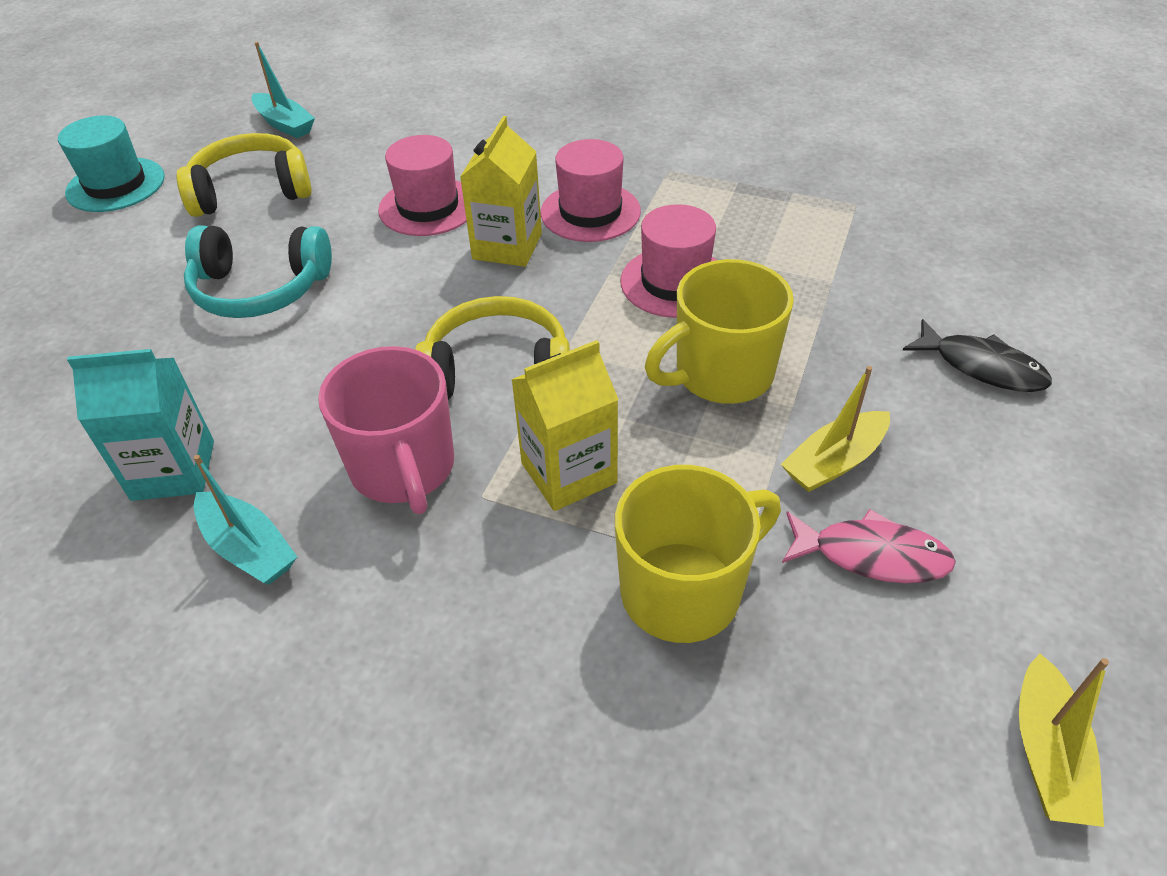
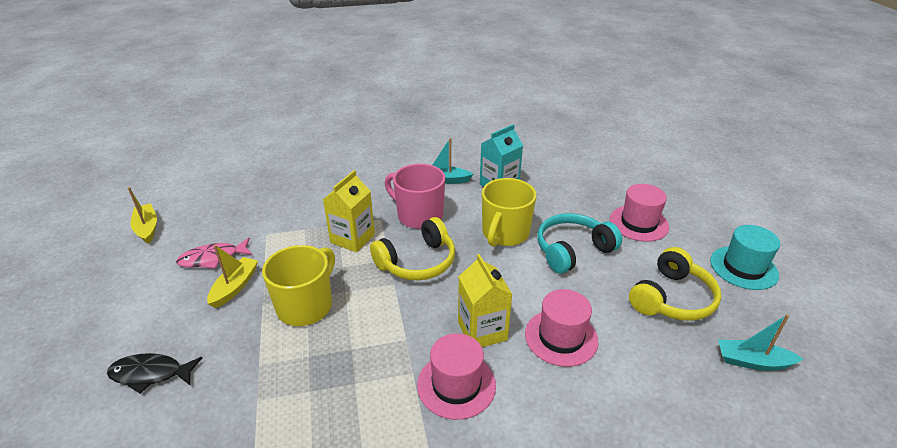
camera: 145 degrees right, 10 degrees down
(675, 282) = (362, 352): pink hat -> pink hat (638, 223)
(684, 591) = (285, 222): yellow mug -> yellow mug (505, 233)

